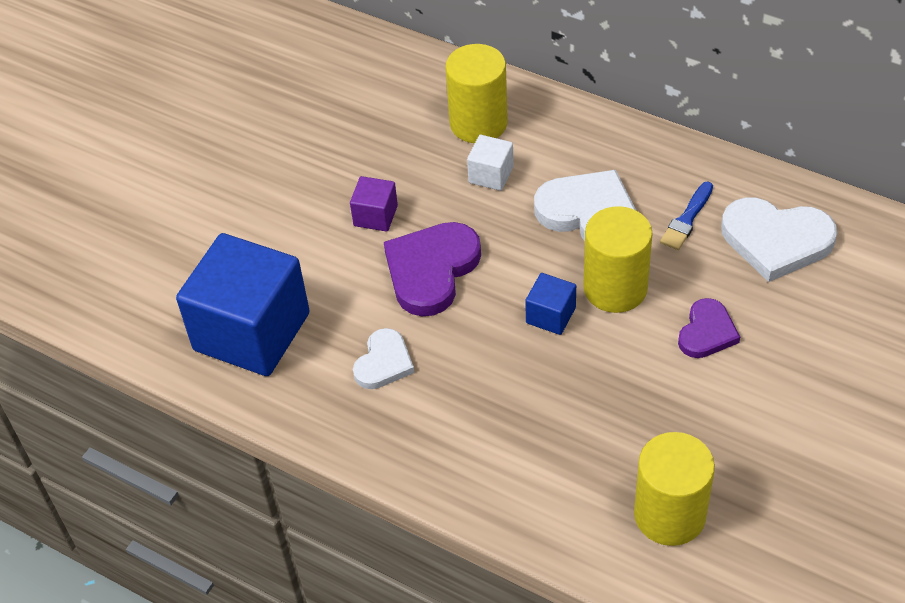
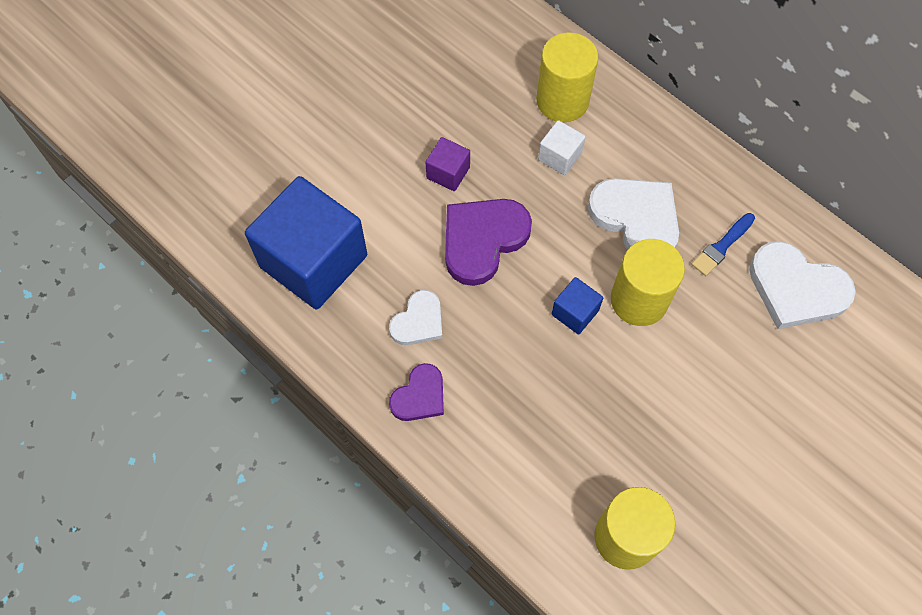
camera: 10 degrees right, 15 degrees up
(707, 332) = (708, 365): purple heart -> purple heart (419, 396)

